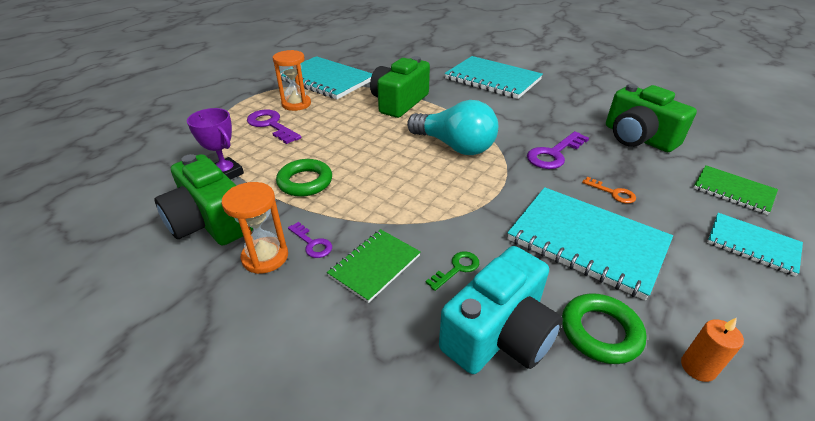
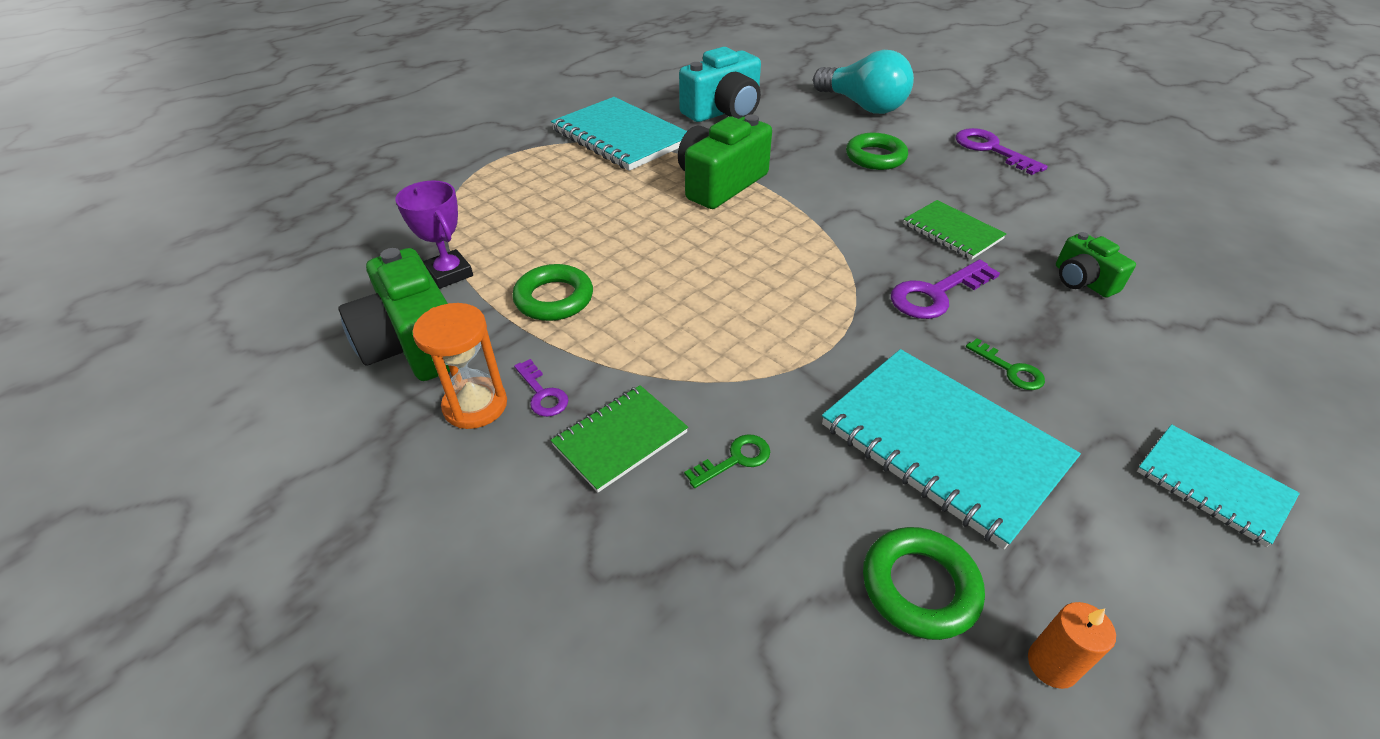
camera: 10 degrees right, 5 degrees up
(271, 125) = (526, 204): purple key -> purple key (991, 149)
(296, 104) = (569, 173): orange hourglass -> none
(455, 146) = (785, 265): turquoise light bulb -> turquoise light bulb (863, 106)
(492, 79) = (875, 157): turquoise notebook -> green ring
(499, 334) = (769, 566): turquoise camera -> turquoise camera (724, 111)
(613, 193) = (1010, 369): orange key -> green key
(638, 138) = (1082, 281): green camera -> green camera, size x0.56
(733, 191) = (1213, 390): green notebook -> green notebook (952, 232)

